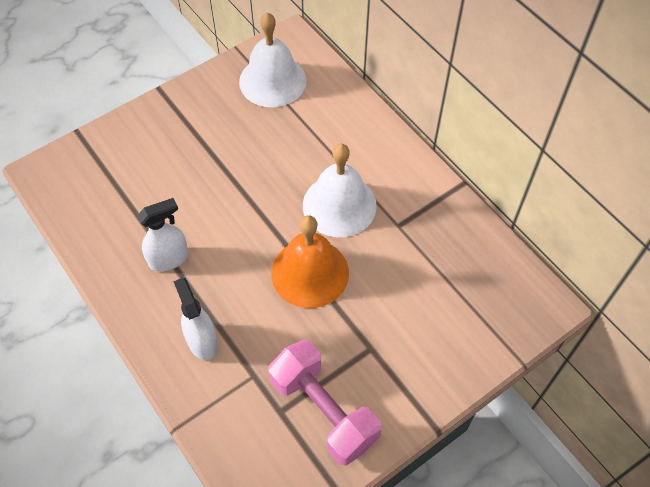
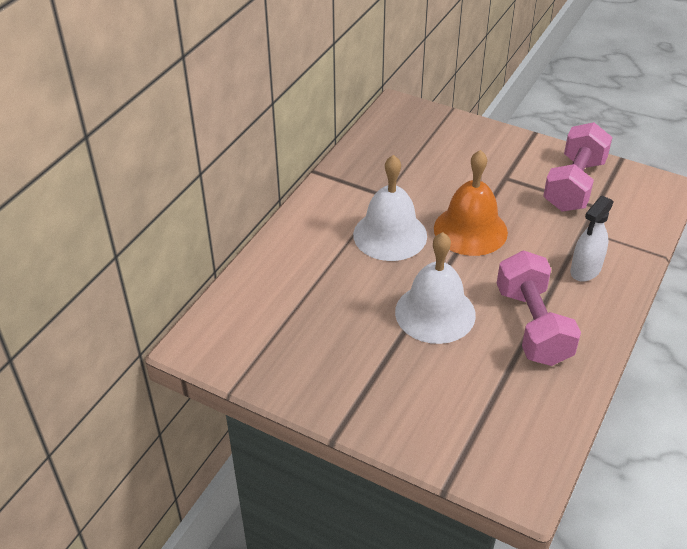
camera: 115 degrees left, 15 degrees down
(169, 259) = (533, 325): white spray bottle -> pink dumbbell
(272, 81) = (266, 337): white bell -> white bell (435, 313)

